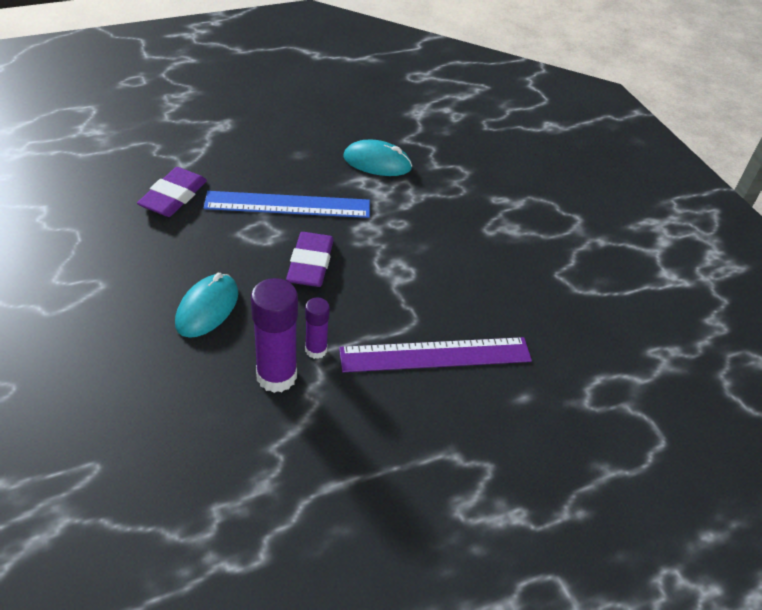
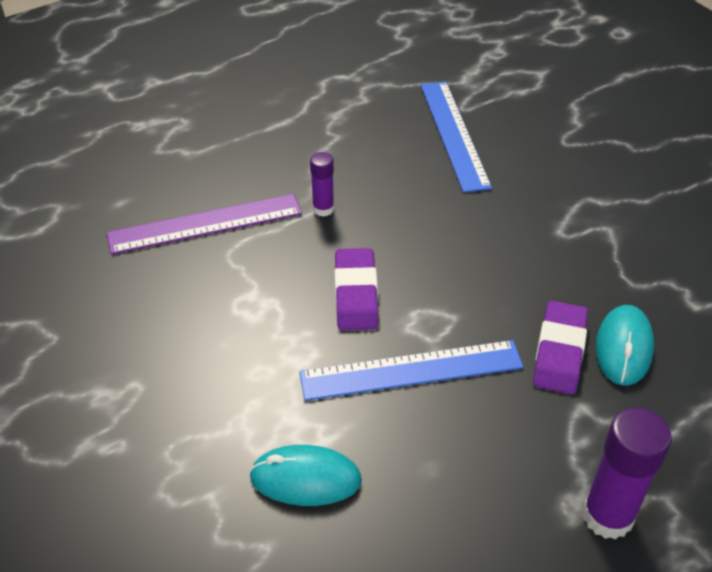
camera: 175 degrees right, 0 degrees up
(133, 423) = (453, 134): none -> blue ruler
(207, 308) = (443, 227): turquoise mouse -> turquoise mouse (624, 348)
(276, 376) = (352, 182): purple glue stick -> purple glue stick (607, 516)

